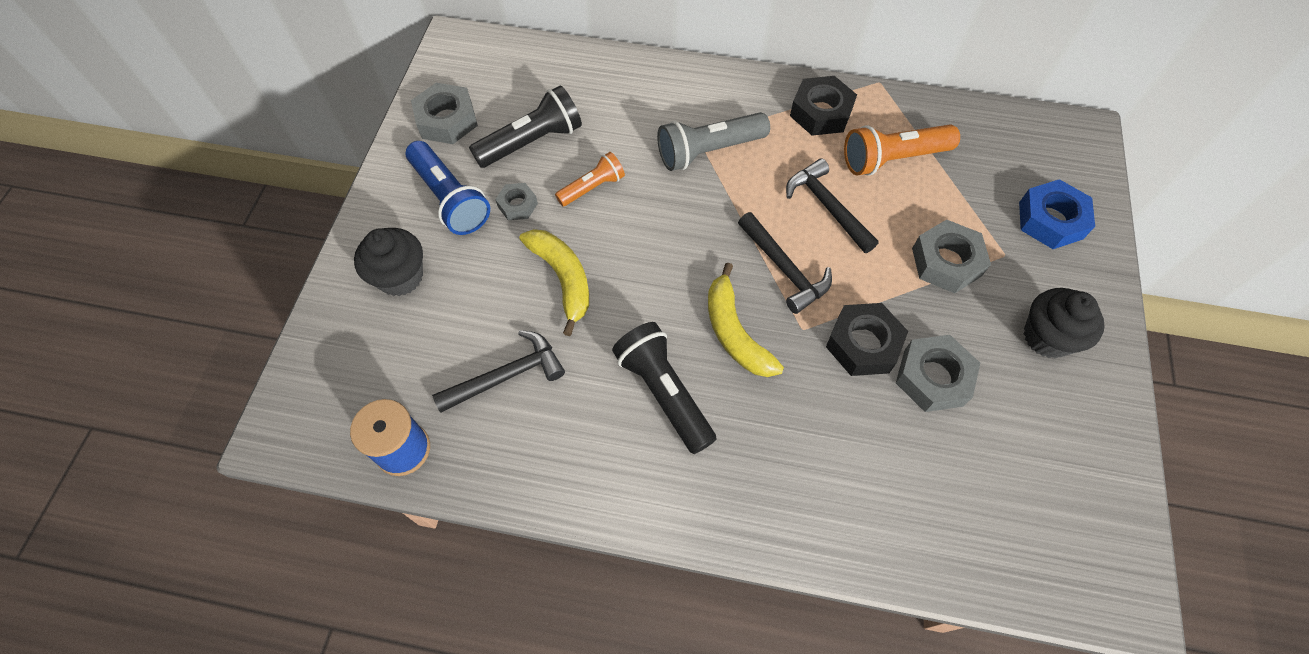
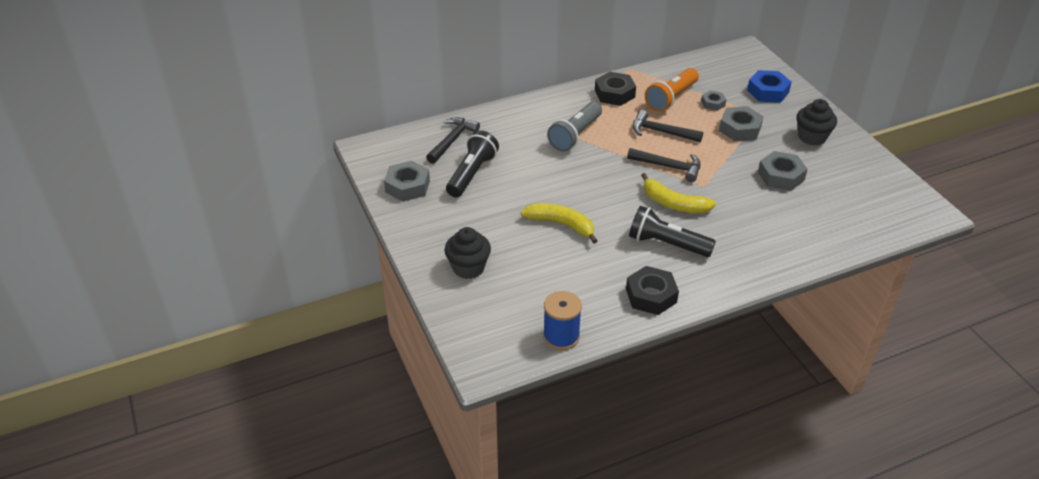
camera: 35 degrees left, 20 degrees down
(450, 199) = (455, 220): blue flashlight -> none
(507, 376) = (580, 278): black hammer -> black hammer (452, 140)
(517, 205) = (497, 205): grey nut -> grey nut (713, 103)
(592, 187) = (531, 178): orange flashlight -> none
(863, 344) = (737, 178): black nut -> black nut (651, 295)

